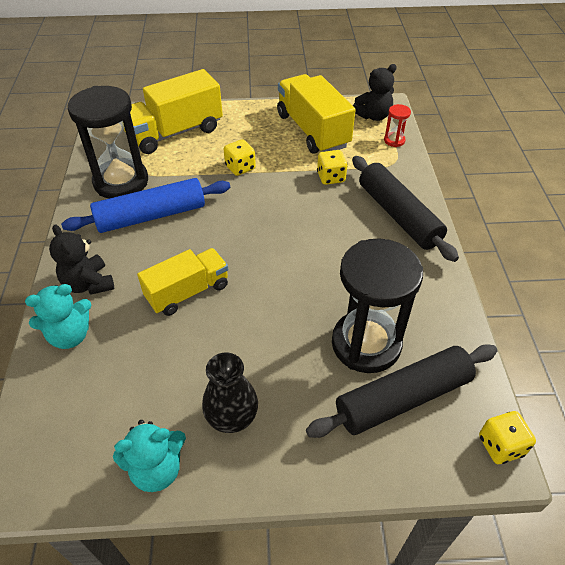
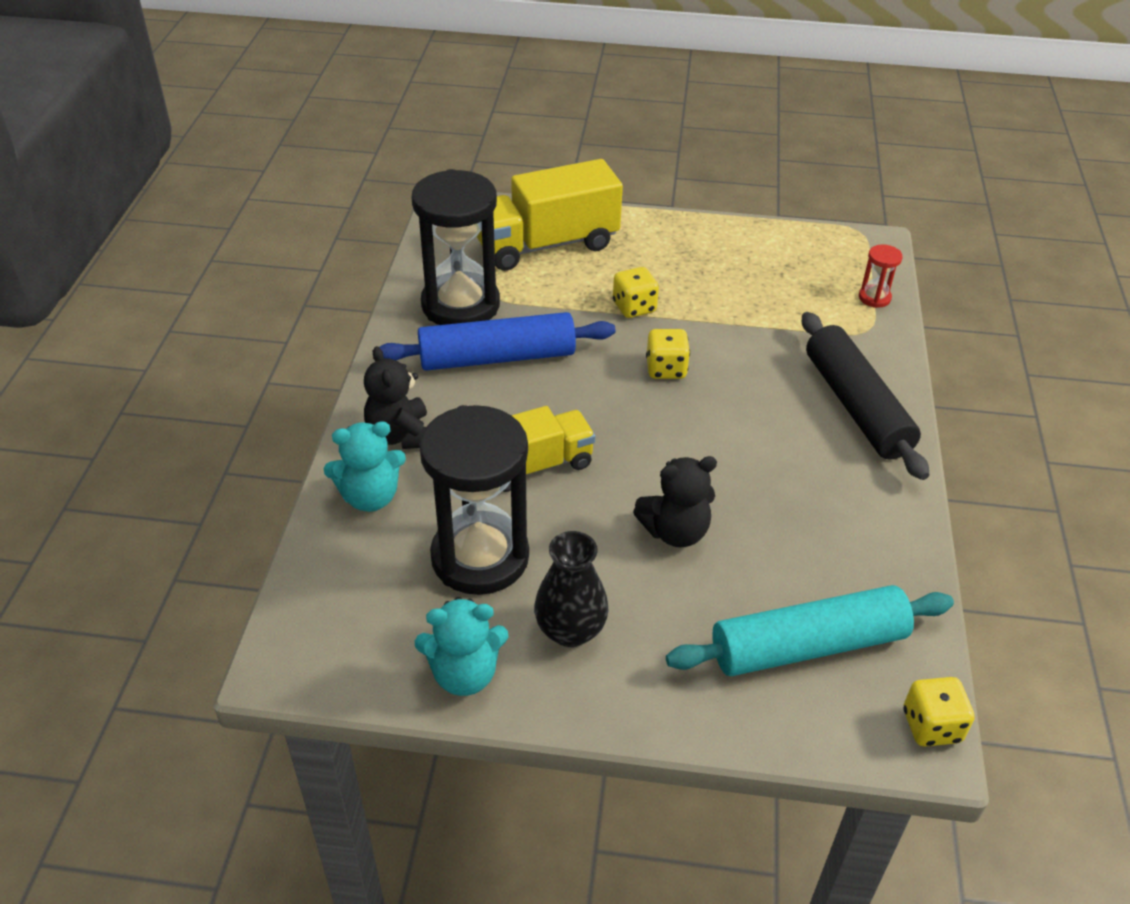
camera: 10 degrees right, 5 degrees down
(312, 131) = (752, 267): yellow truck -> none
(331, 177) = (766, 339): yellow dice -> yellow dice (666, 369)
(366, 344) = (771, 570): black hourglass -> black hourglass (480, 557)
(373, 116) = (850, 257): black teddy bear -> black teddy bear (675, 531)
(402, 398) = (807, 646): black rolling pin -> turquoise rolling pin

